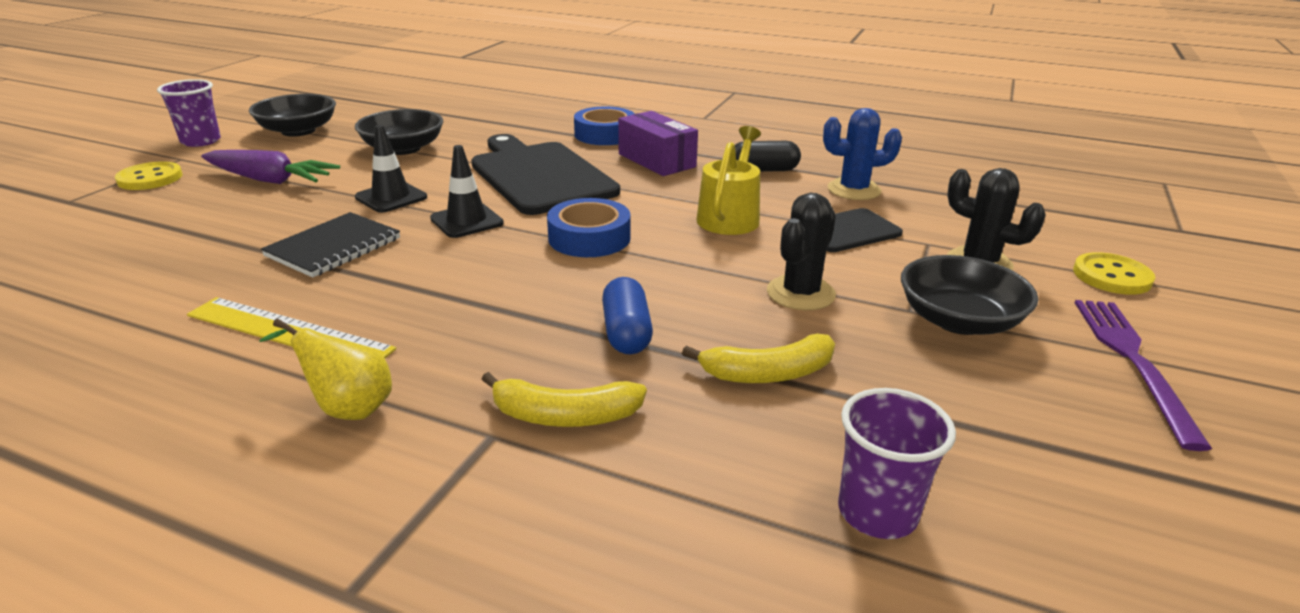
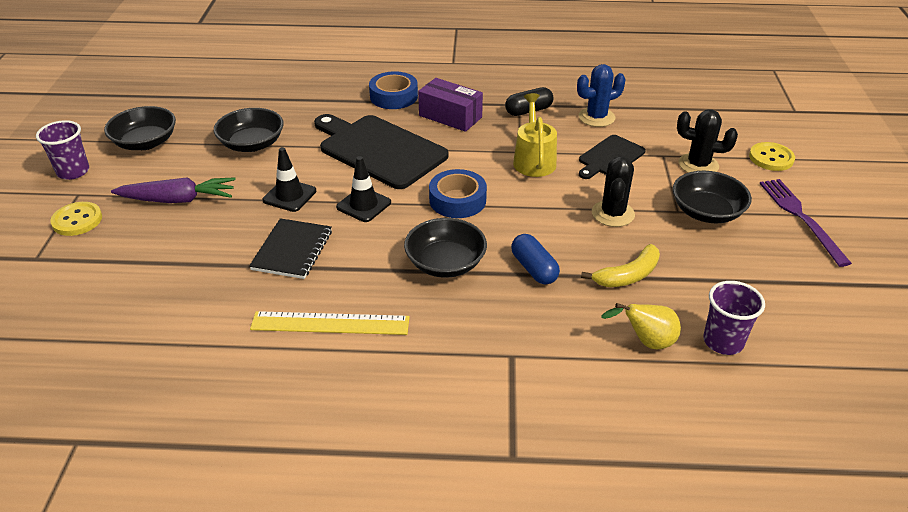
camera: 20 degrees left, 10 degrees up
(347, 408) = (417, 363): yellow pear -> yellow pear (646, 342)
(507, 300) = (445, 263): none -> black bowl
(564, 416) = (540, 332): yellow banana -> none

